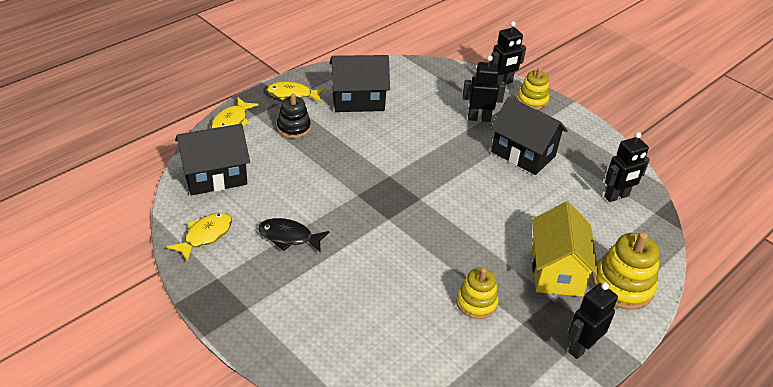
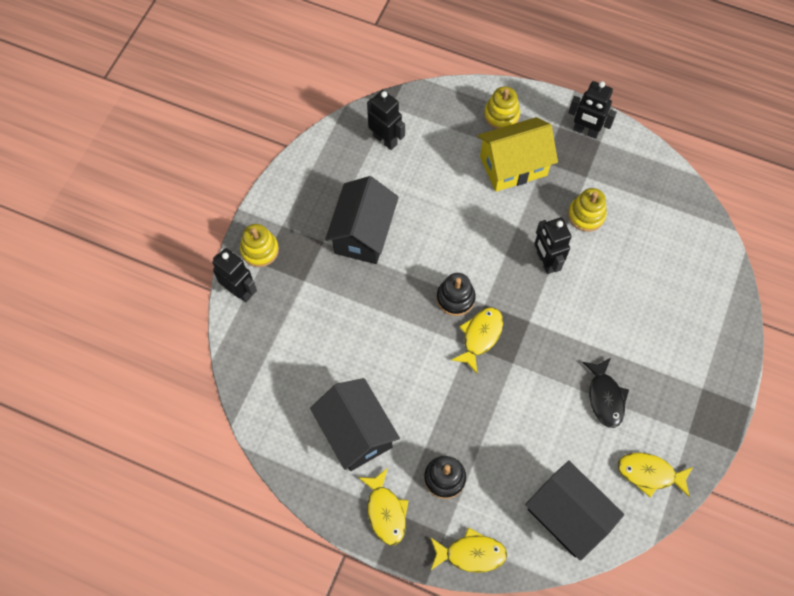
camera: 110 degrees left, 25 degrees up
(392, 185) = (480, 336): none -> yellow fish
(435, 183) = (455, 298): none -> black stacking toy
(479, 118) = (323, 293): black robot -> black robot (545, 261)
(622, 286) = (501, 115): yellow stacking toy -> yellow stacking toy, size x0.65

